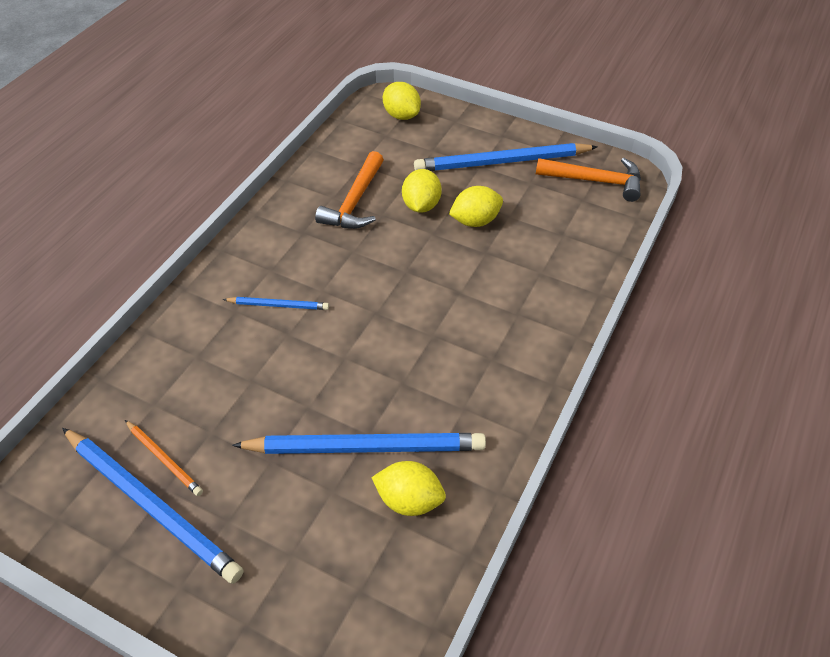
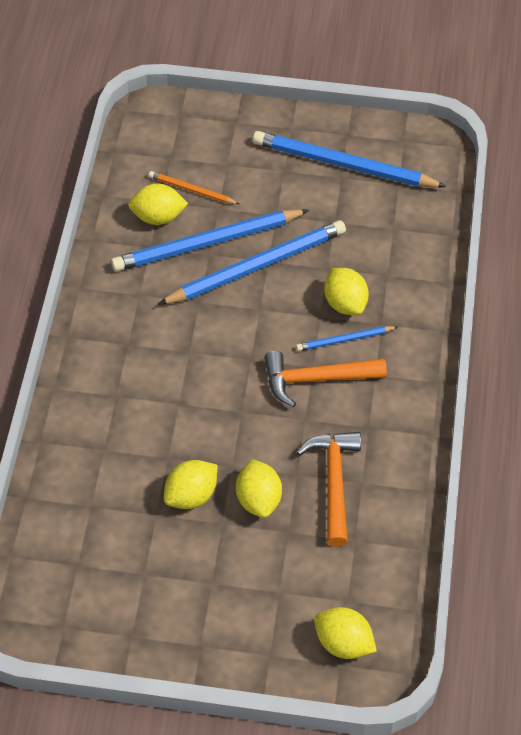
camera: 160 degrees right, 5 degrees up
(164, 459) = (356, 194): orange pencil -> orange pencil (192, 190)
(257, 339) = (345, 303): none -> yellow lemon
(502, 162) = (187, 596): blue pencil -> blue pencil (256, 266)
(595, 181) = (67, 599): orange hammer -> orange hammer (316, 379)

